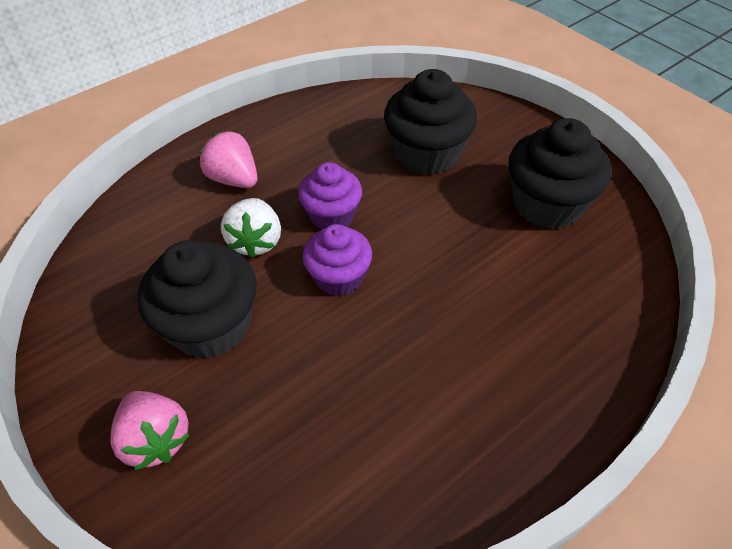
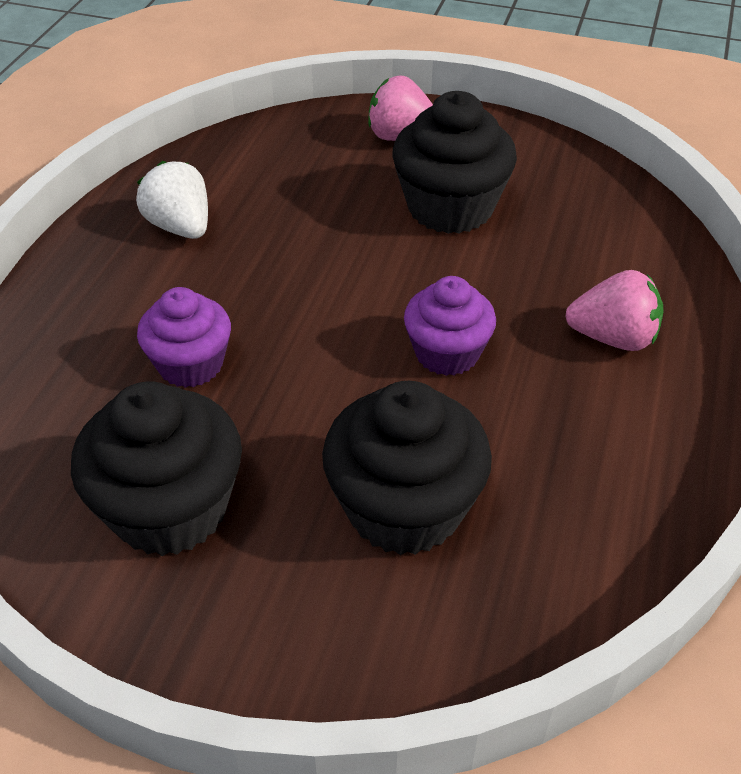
camera: 145 degrees right, 5 degrees down
(256, 241) = (498, 287): white strawberry -> white strawberry (180, 227)
(339, 277) = (372, 295): purple cupcake -> purple cupcake (190, 364)

